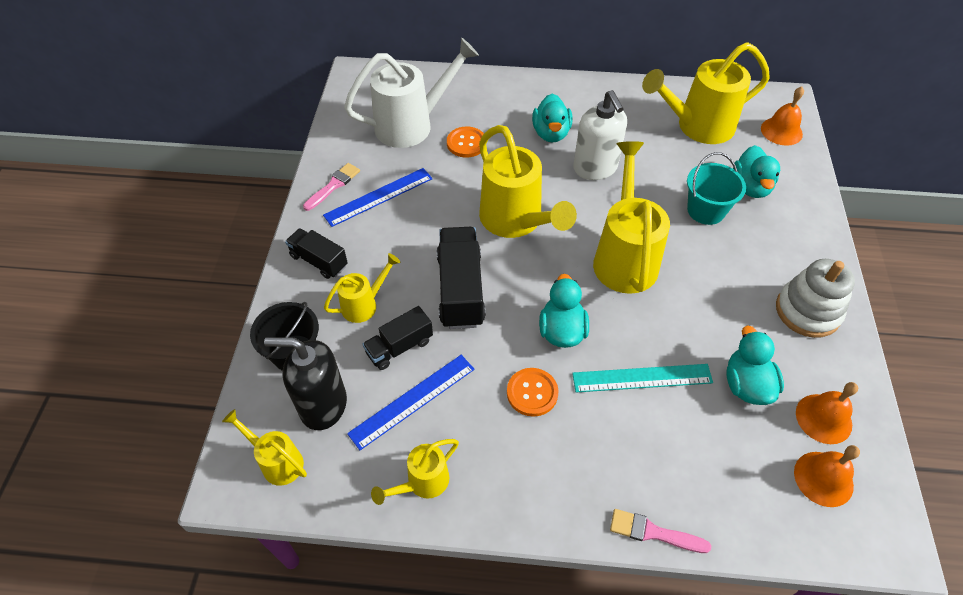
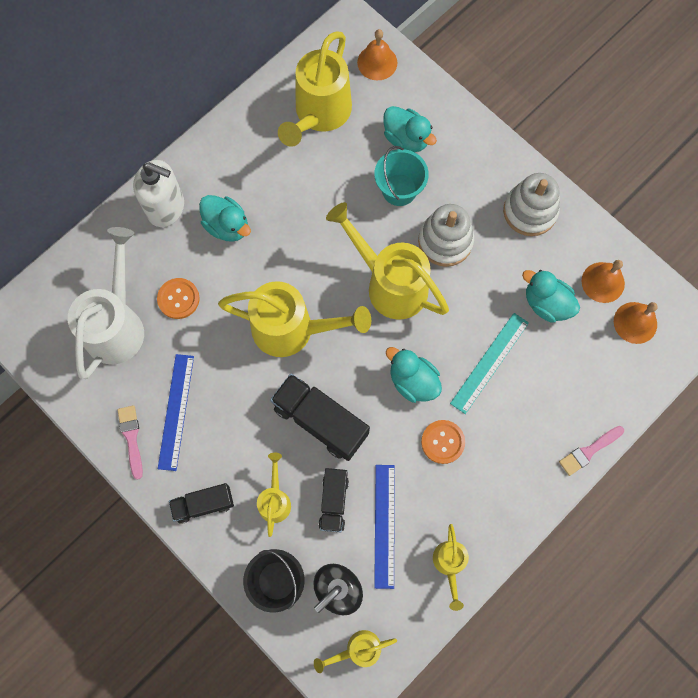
camera: 50 degrees left, 20 degrees up
(595, 168) = (292, 227): white soap dispenser -> white soap dispenser (166, 208)
(705, 269) = (445, 241): none -> white stacking toy

